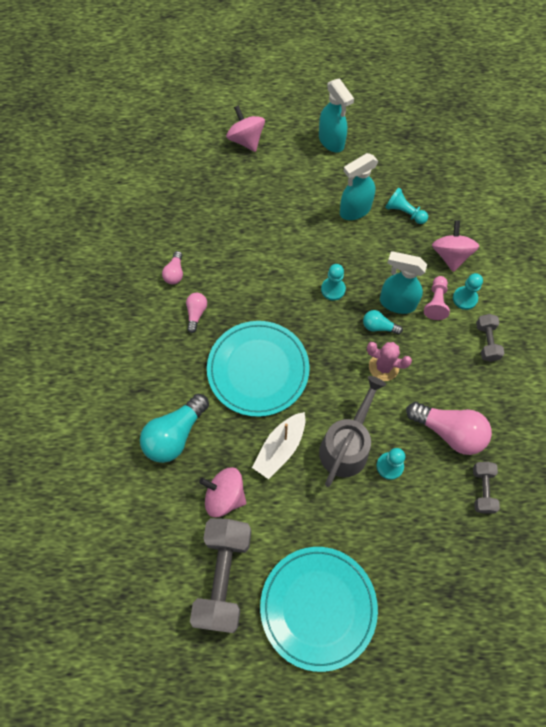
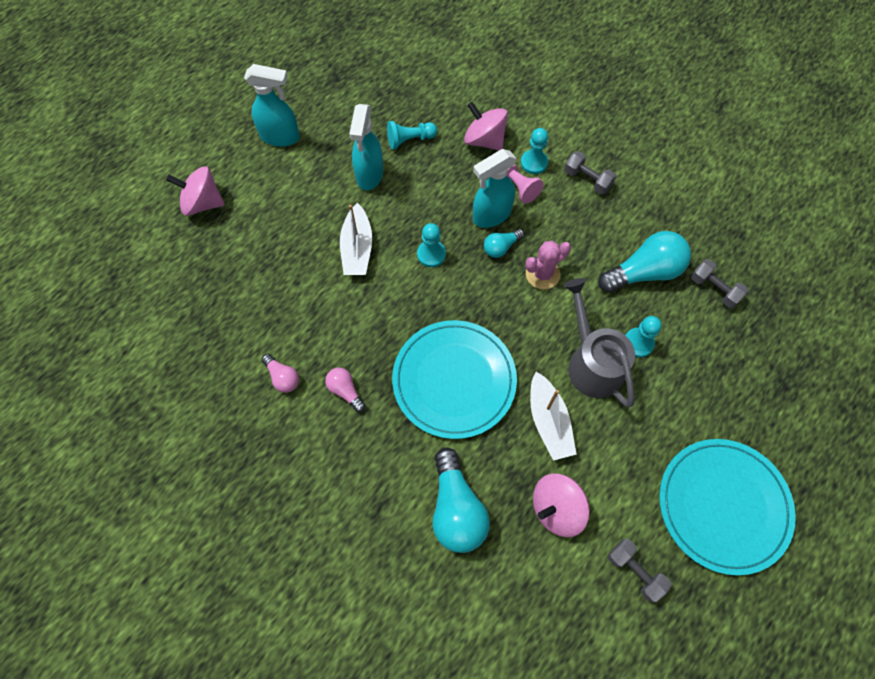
camera: 50 degrees left, 0 degrees up
(223, 576) = (635, 571): grey dumbbell -> grey dumbbell, size x0.49
(296, 245) = (357, 248): none -> white boat
(449, 432) = (644, 272): pink light bulb -> turquoise light bulb

